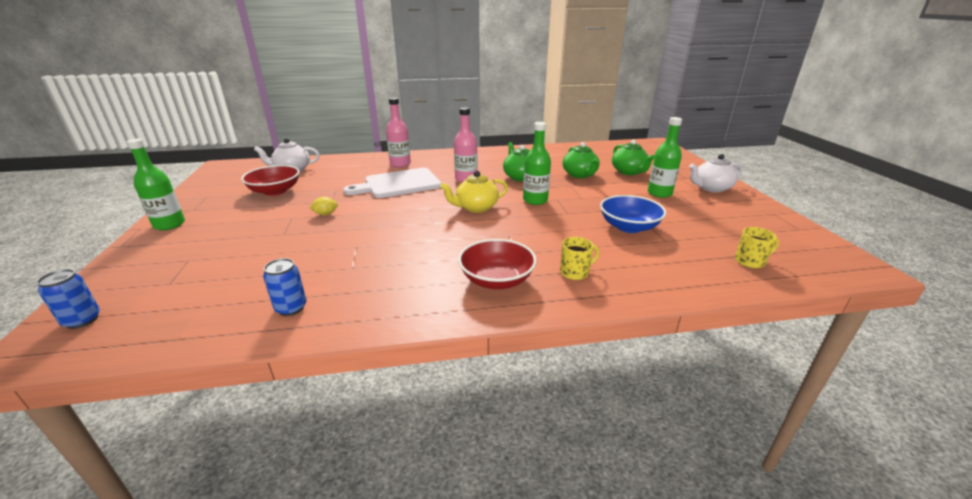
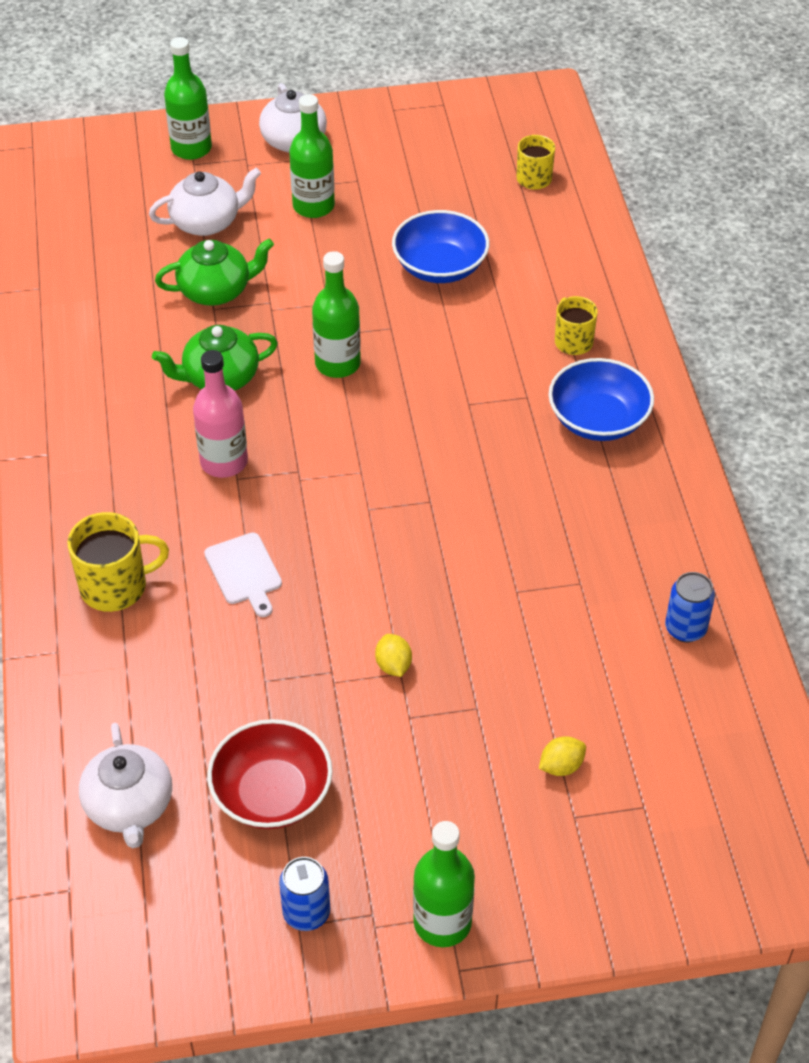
camera: 90 degrees left, 20 degrees up
(82, 320) = (743, 867): blue can -> blue can (306, 913)
(224, 257) = (561, 766): none -> yellow lemon
(398, 184) = (244, 572): white cutting board -> white cutting board, size x0.51
(400, 164) = (115, 586): pink bottle -> yellow mug
(476, 207) = (367, 444): yellow teapot -> none
(496, 280) = (598, 420): red bowl -> blue bowl
(629, 172) = (207, 222): green teapot -> white teapot
(682, 167) = (191, 148): none -> green bottle

